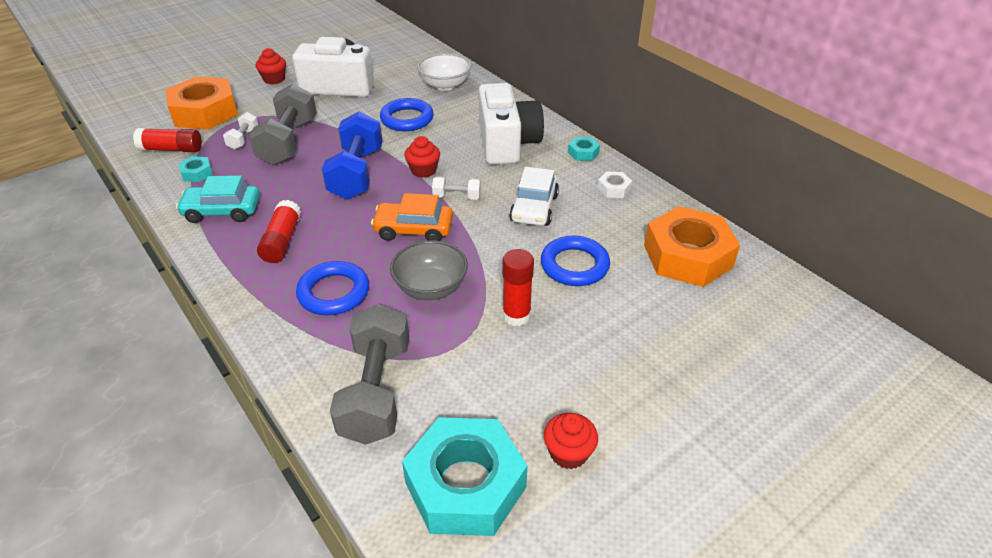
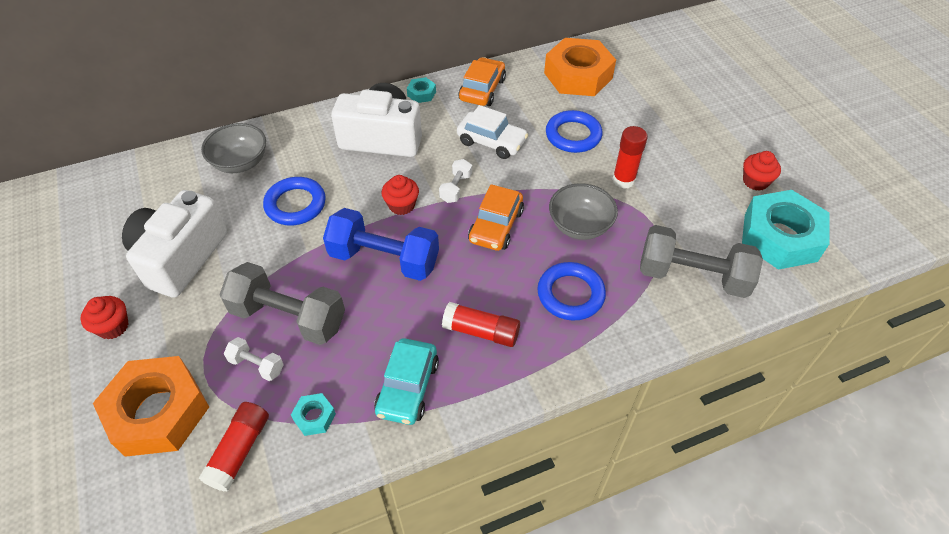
camera: 75 degrees left, 10 degrees up
(445, 85) = (240, 163): white bowl -> grey bowl
(614, 189) = (482, 89): white nut -> orange car

